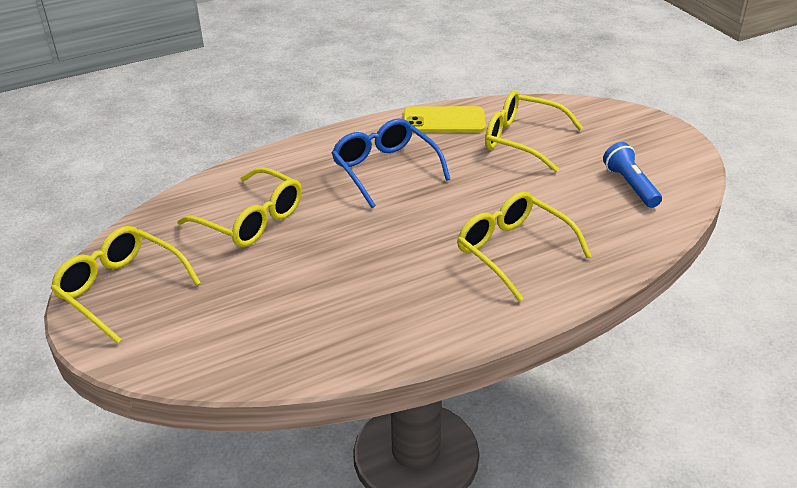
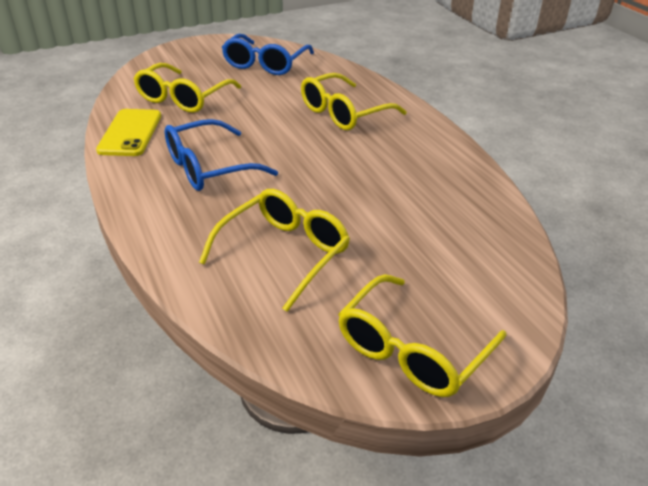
camera: 90 degrees left, 0 degrees up
(630, 185) = (265, 64): blue flashlight -> blue glasses

